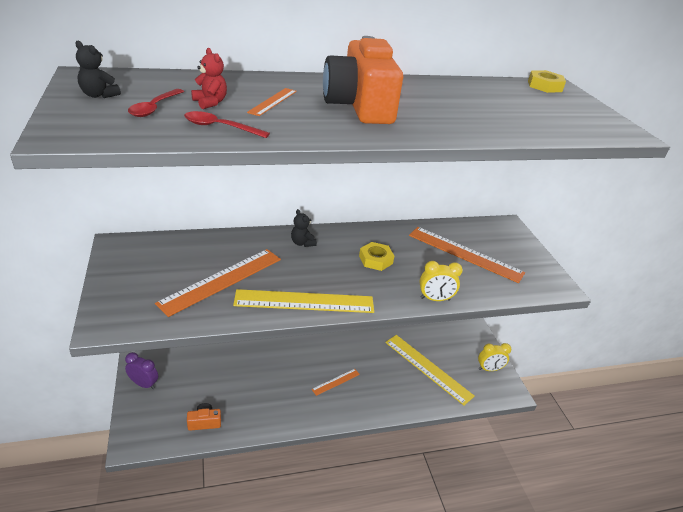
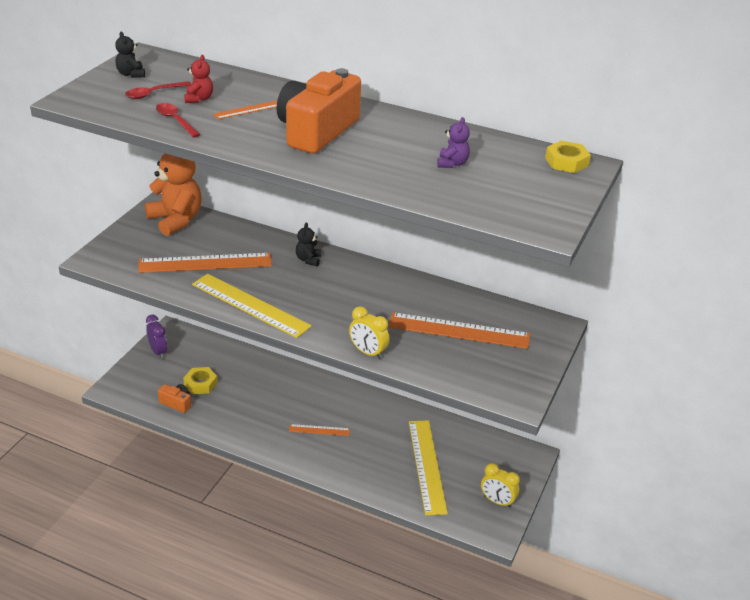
camera: 40 degrees right, 0 degrees up
(149, 252) = (176, 220): none -> orange teddy bear
(375, 260) = (358, 299): yellow nut -> yellow nut (200, 384)
(465, 254) = (459, 331): orange ruler -> orange ruler turned 60 degrees counterclockwise
(491, 105) = (452, 163): none -> purple teddy bear

